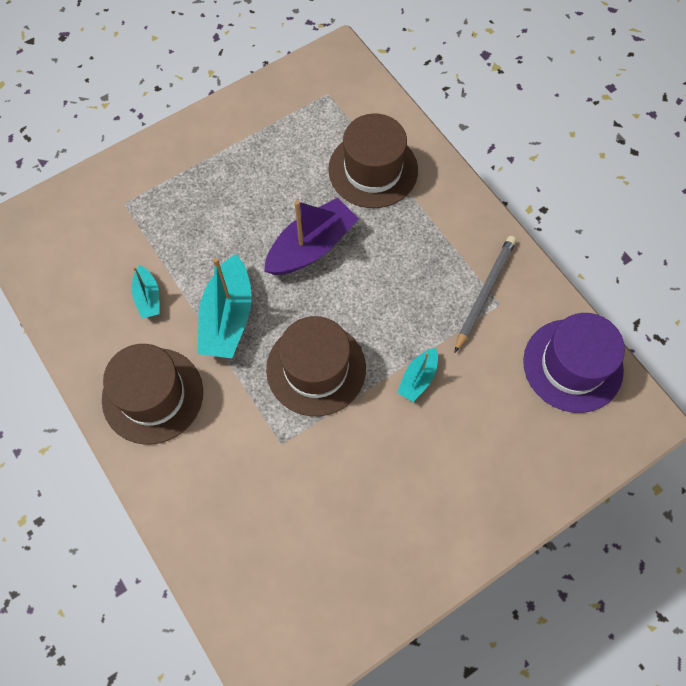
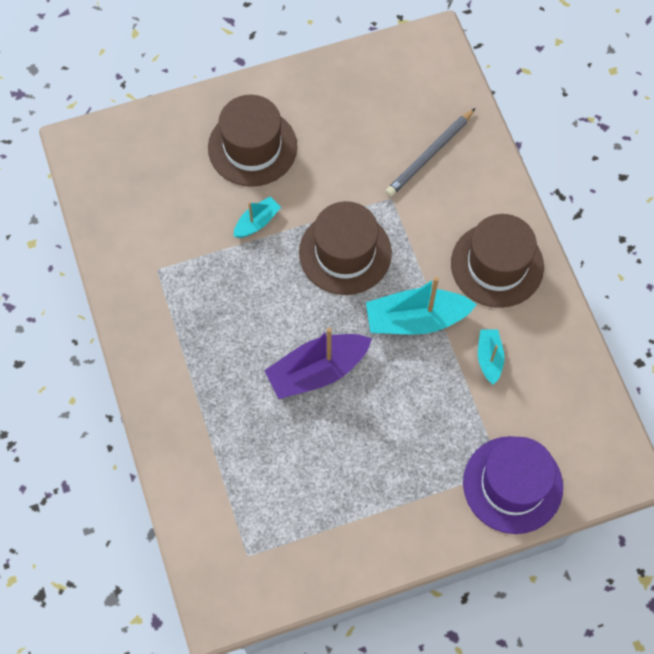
camera: 165 degrees left, 0 degrees up
(227, 317) = (416, 319): turquoise boat -> turquoise boat turned 120 degrees counterclockwise
(373, 170) = (228, 442): brown hat -> brown hat (252, 147)
(484, 293) = (167, 283): grey pencil -> grey pencil (430, 155)
(572, 365) = (117, 200): purple hat -> purple hat (512, 484)

